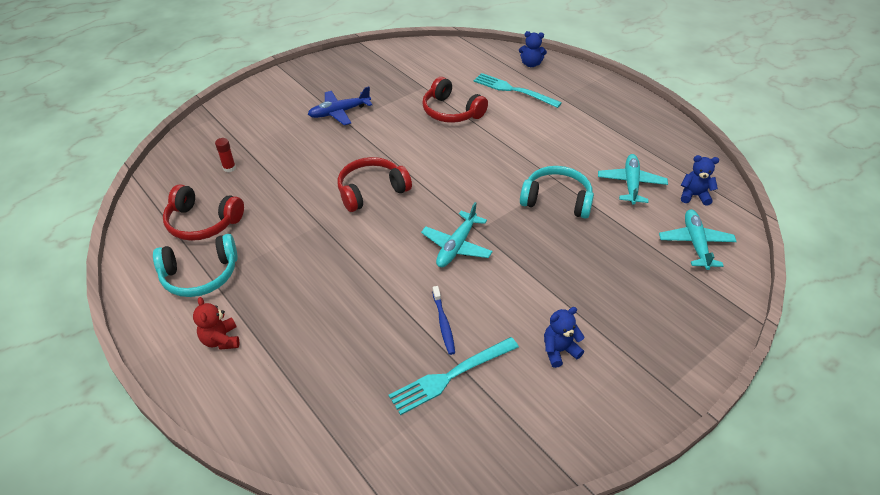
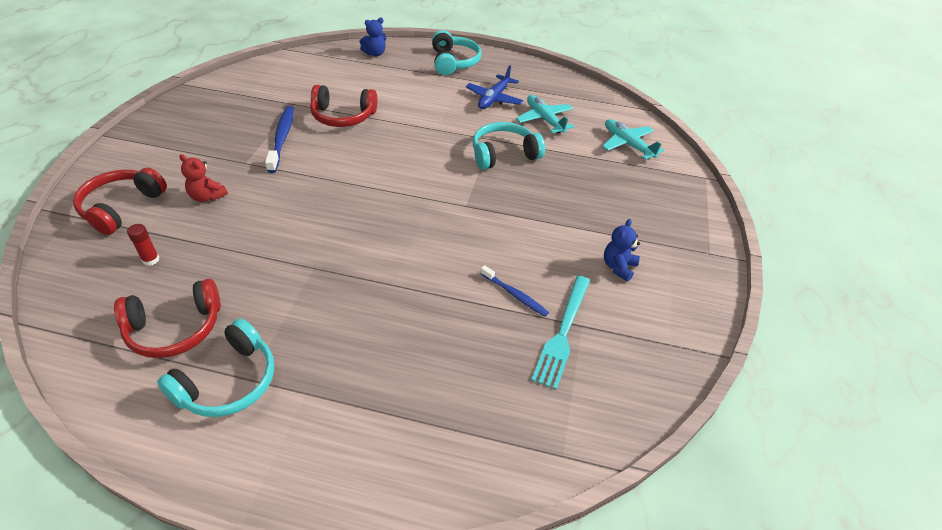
camera: 40 degrees left, 0 degrees up
(221, 340) = (321, 430): red teddy bear -> red teddy bear (207, 197)
(339, 112) = (228, 156): blue plane -> blue plane (494, 98)
(371, 191) = (336, 215): red headphones -> red headphones (122, 207)
(389, 112) = (282, 138): none -> blue toothbrush
(456, 246) = (461, 227): turquoise plane -> none
(513, 90) = (381, 80): turquoise fork -> none
(596, 96) = (454, 62): none -> turquoise headphones
(694, 195) = (594, 111): blue teddy bear -> none

